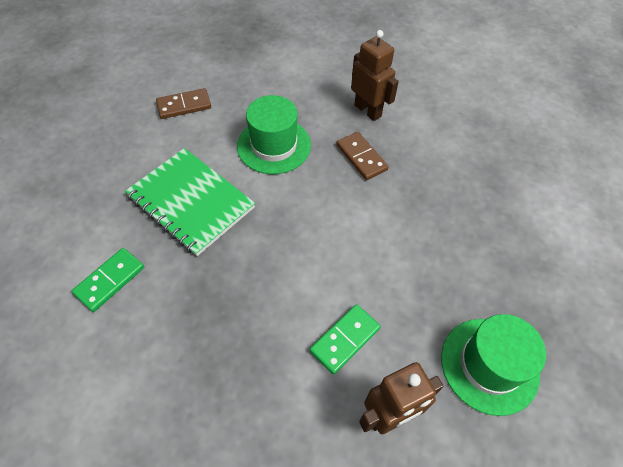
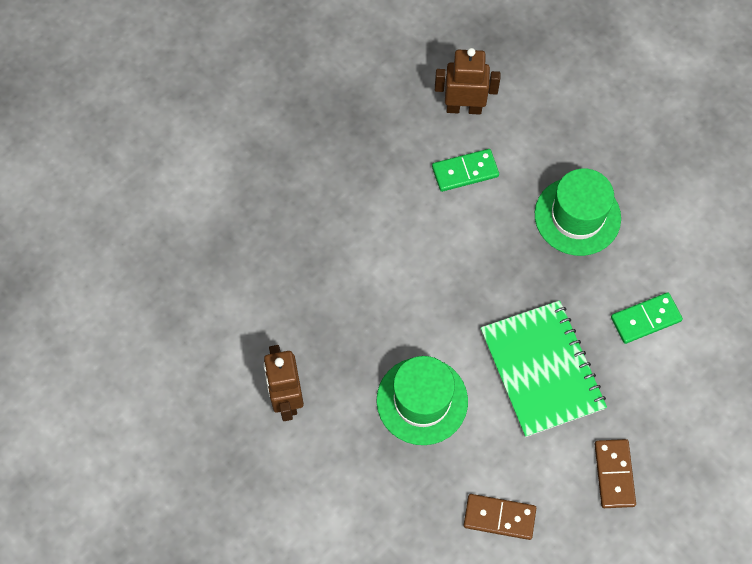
camera: 150 degrees left, 10 degrees up
(361, 157) = (337, 337): brown domino -> brown domino (614, 474)
(489, 365) = (365, 101): green hat -> green hat (577, 216)

